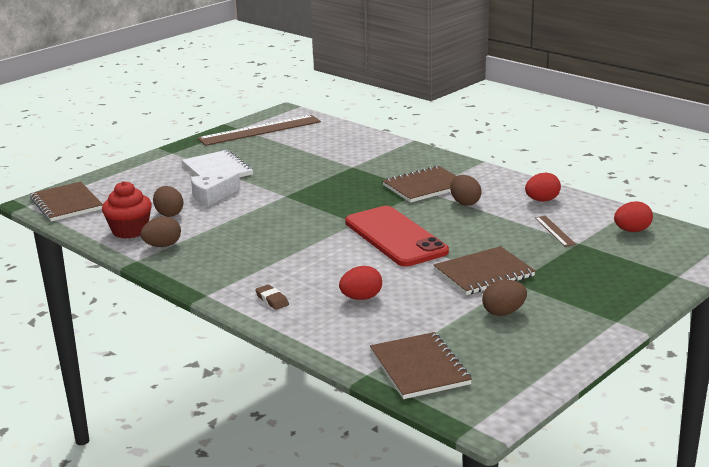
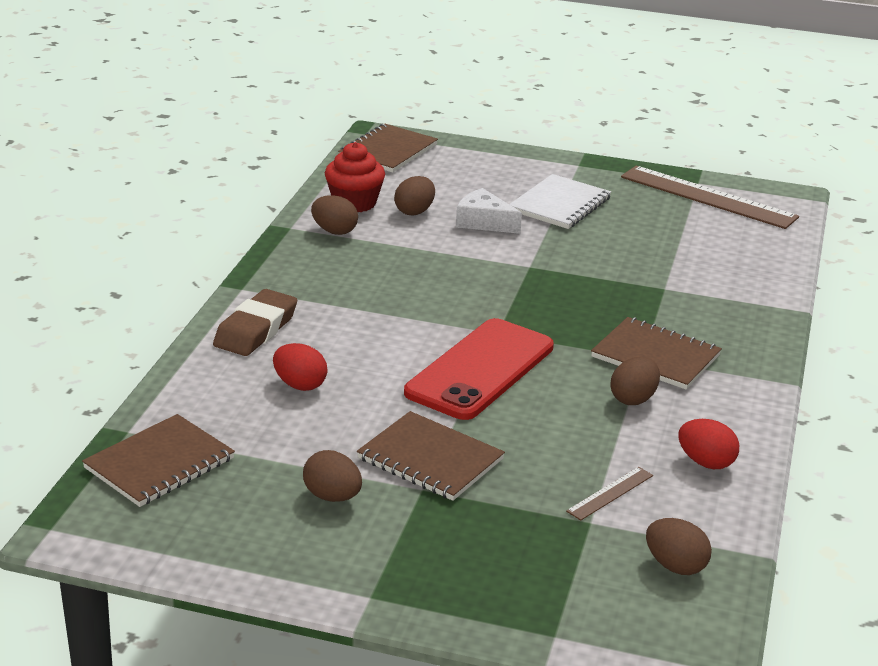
camera: 60 degrees right, 5 degrees up
(272, 300) = (256, 330): brown eraser -> brown eraser, size x2.01
(632, 231) = (675, 566): red egg -> brown egg

